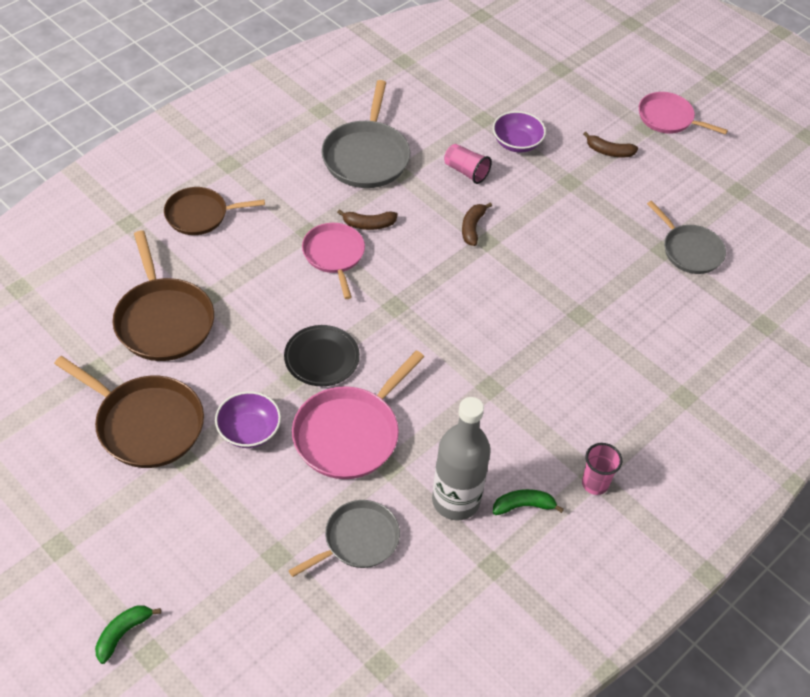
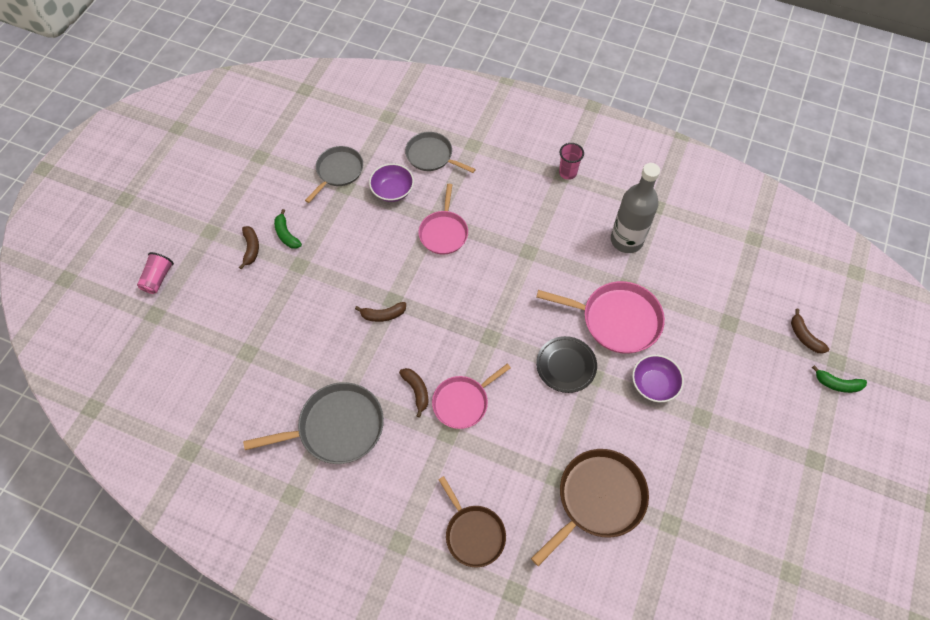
camera: 110 degrees left, 10 degrees up
(145, 424) = (692, 458): brown pan -> none
(205, 636) = (804, 336): none -> brown banana
(357, 540) = (688, 282): grey pan -> grey pan (431, 156)
(466, 171) = (320, 342): pink cup -> pink cup (158, 278)
(516, 143) = (268, 317): purple bowl -> purple bowl (392, 190)
(523, 506) = (607, 204): green banana -> green banana (286, 234)
(668, 118) = (192, 219): pink pan -> pink pan (443, 232)

